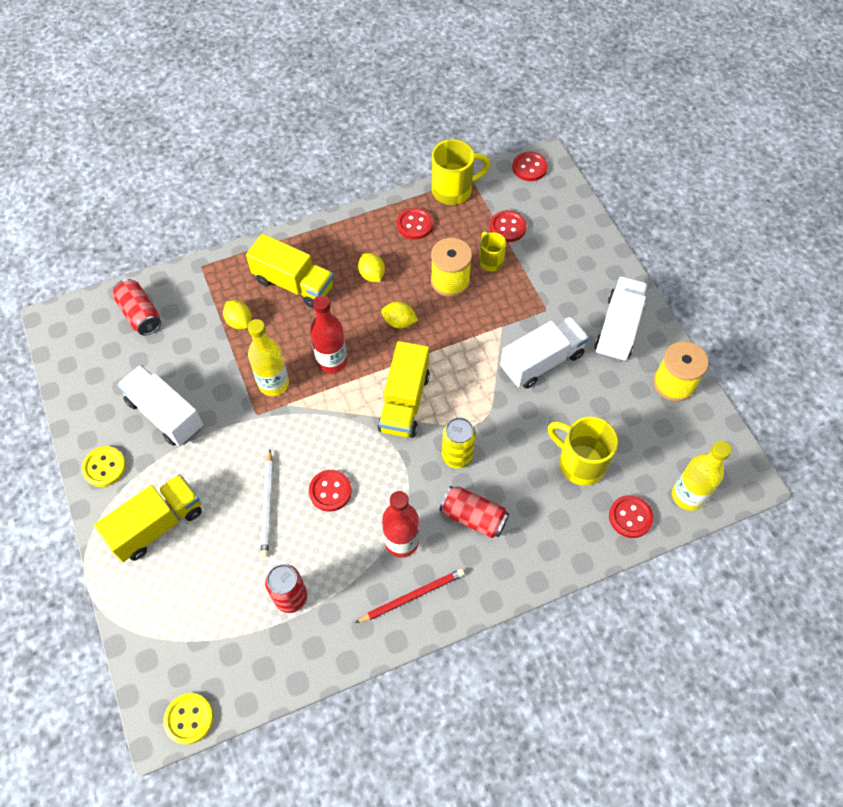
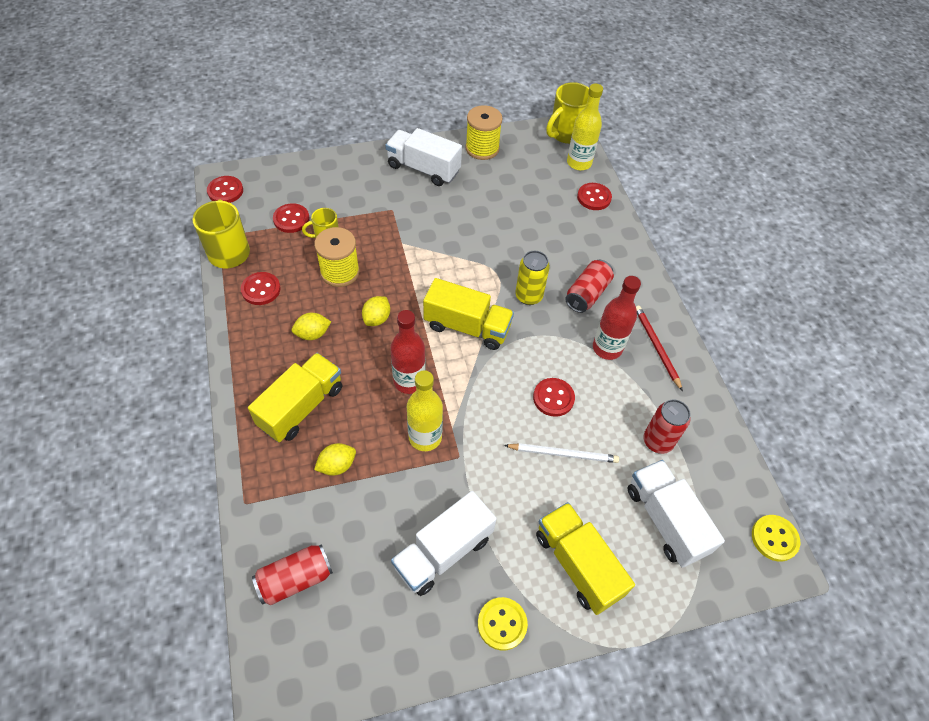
camera: 85 degrees left, 5 degrees down
(541, 361) = (445, 222): white truck -> white truck (665, 520)
(580, 463) = (545, 217): yellow mug -> yellow mug (566, 134)

